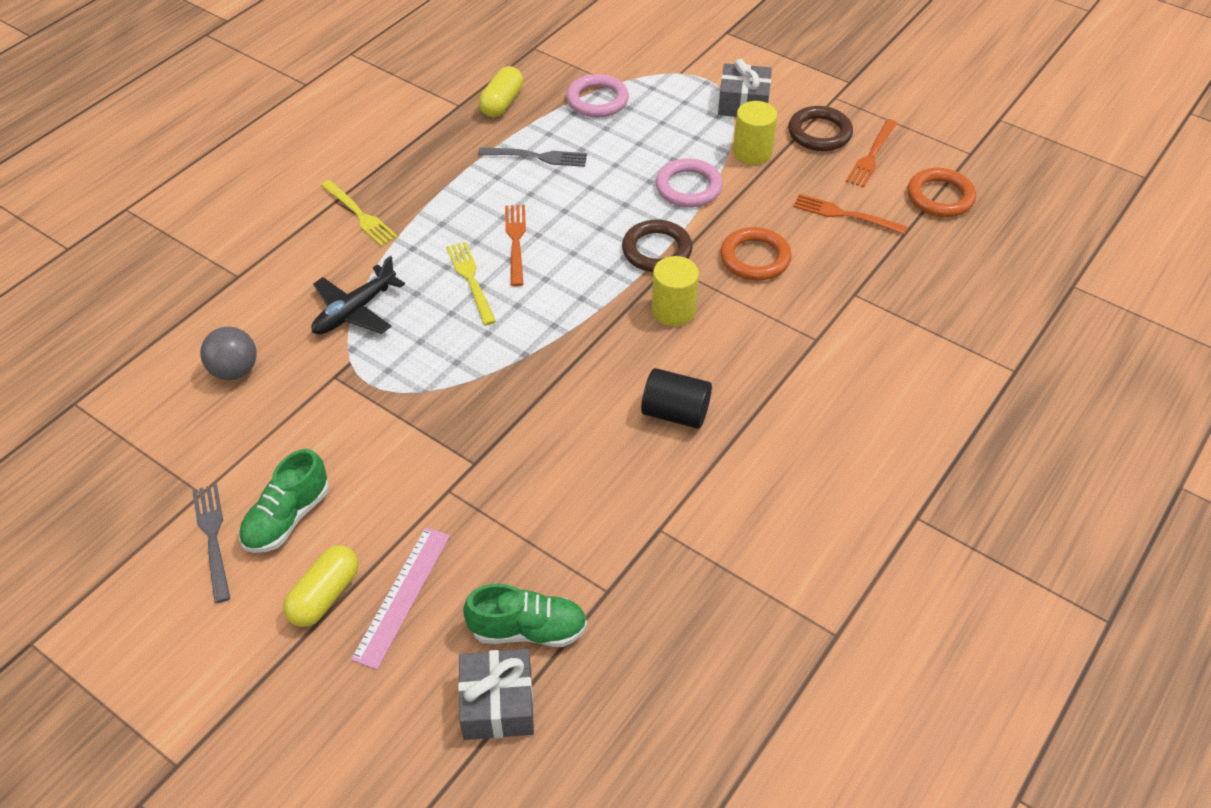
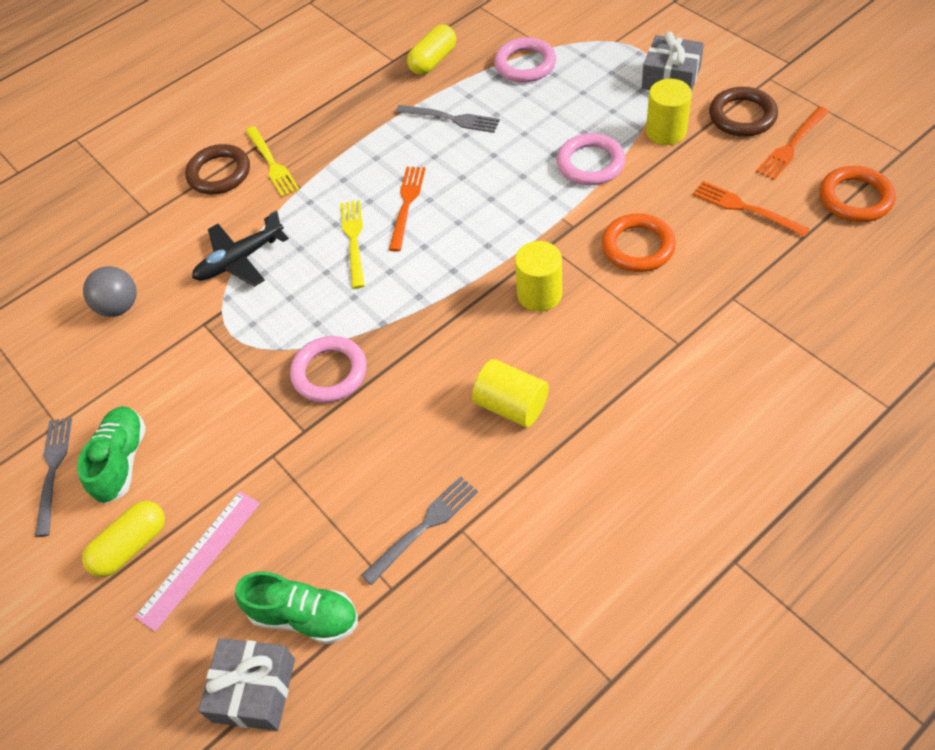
camera: 20 degrees right, 5 degrees up
(287, 518) = (122, 461): green shoe -> green shoe turned 135 degrees clockwise
(484, 406) = (329, 372): none -> pink ring
(622, 531) = (424, 526): none -> grey fork
(657, 250) = (540, 228): brown ring -> brown ring (219, 173)
(675, 413) = (511, 405): black cylinder -> yellow cylinder

